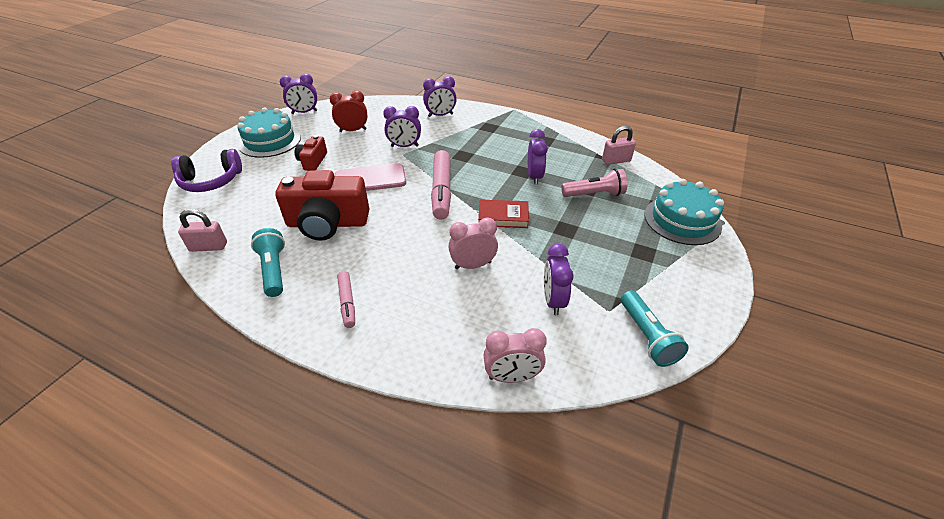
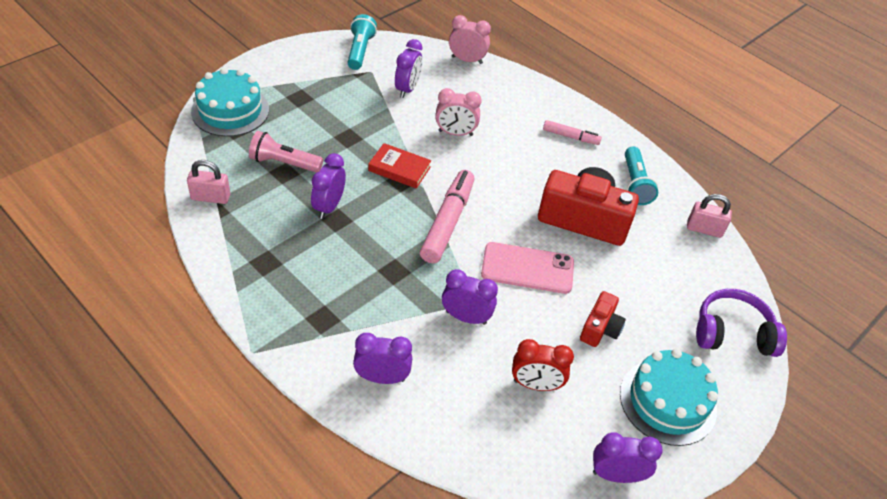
camera: 165 degrees left, 5 degrees up
(347, 302) = (570, 137): pink marker -> pink marker turned 105 degrees clockwise

